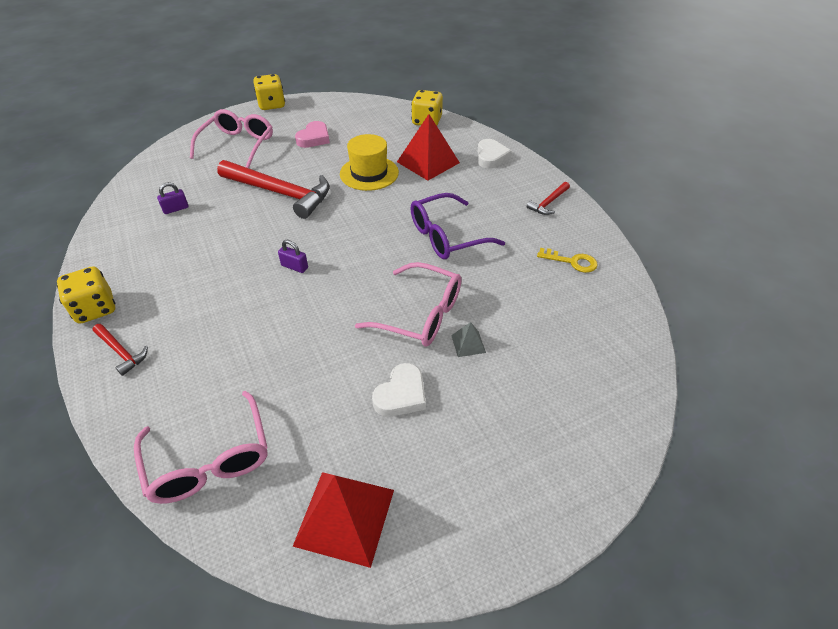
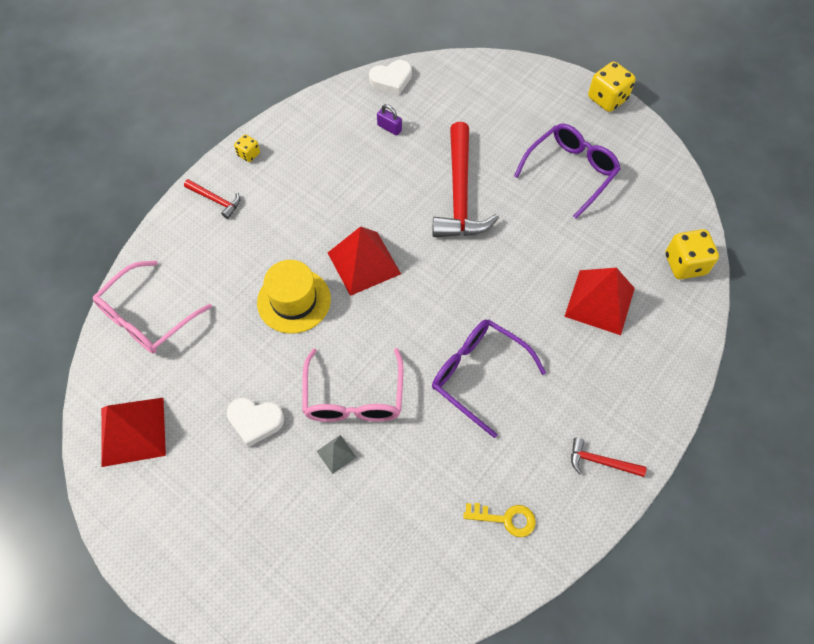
camera: 65 degrees right, 15 degrees up
(95, 309) = (249, 154): yellow dice -> yellow dice, size x0.54
(121, 352) = (216, 200): red hammer -> red hammer turned 75 degrees counterclockwise
(238, 145) = (514, 114): pink glasses -> none
(294, 267) = (364, 263): purple padlock -> red pyramid
(314, 138) = (571, 171): pink heart -> purple glasses
(369, 173) = (541, 254): yellow hat -> yellow hat (294, 301)
(491, 157) = (655, 365): white heart -> white heart (391, 80)
(572, 261) = (505, 519): yellow key -> yellow key turned 75 degrees counterclockwise

